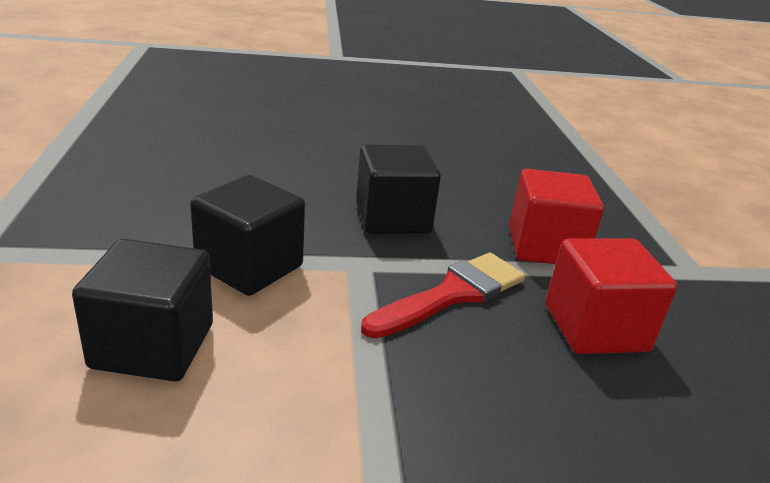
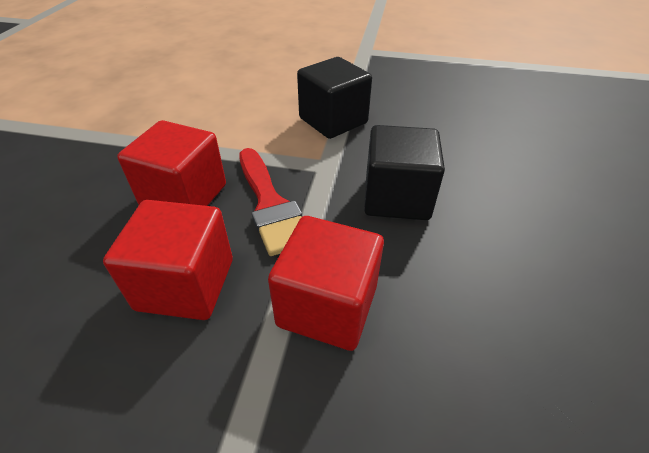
camera: 110 degrees right, 15 degrees up
(153, 346) = (270, 91): black cube -> none
(483, 370) = (184, 196): none -> red cube

